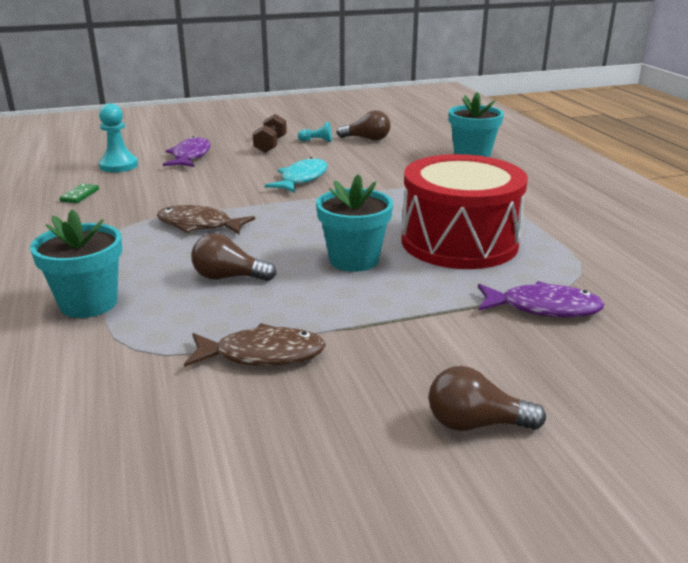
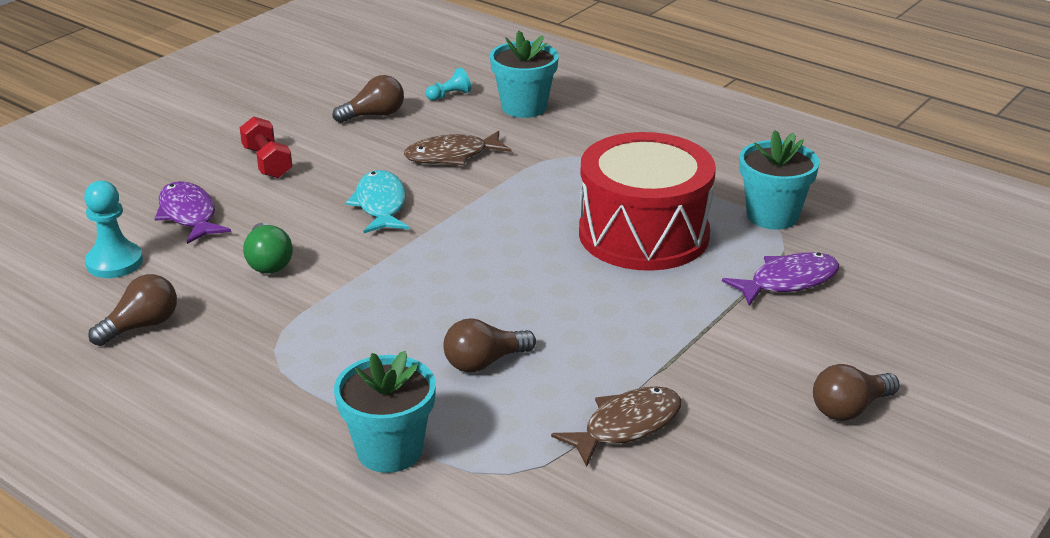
camera: 35 degrees left, 5 degrees up
(80, 195) = (141, 326): green domino -> brown light bulb
(193, 187) = (268, 262): none -> green light bulb
(199, 225) = (358, 312): brown fish -> brown fish (452, 156)
(270, 145) = (267, 162): brown dumbbell -> red dumbbell
(317, 141) = (317, 137): turquoise pawn -> turquoise pawn (449, 95)
(354, 260) = (575, 293): turquoise flower pot -> turquoise flower pot (772, 216)

